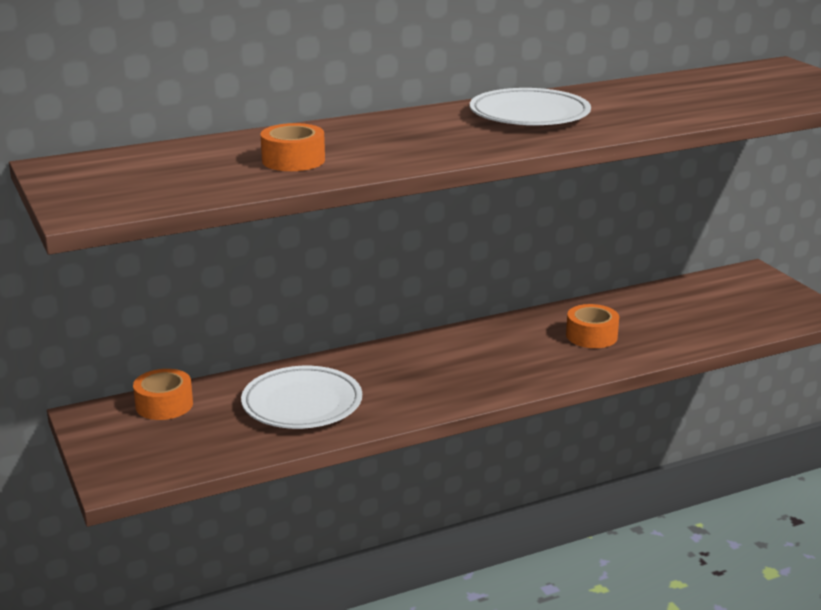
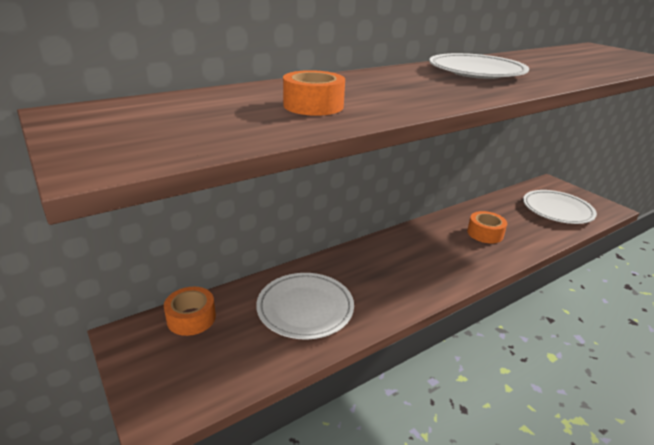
camera: 10 degrees left, 5 degrees up
(729, 311) = (557, 210): none -> white plate

